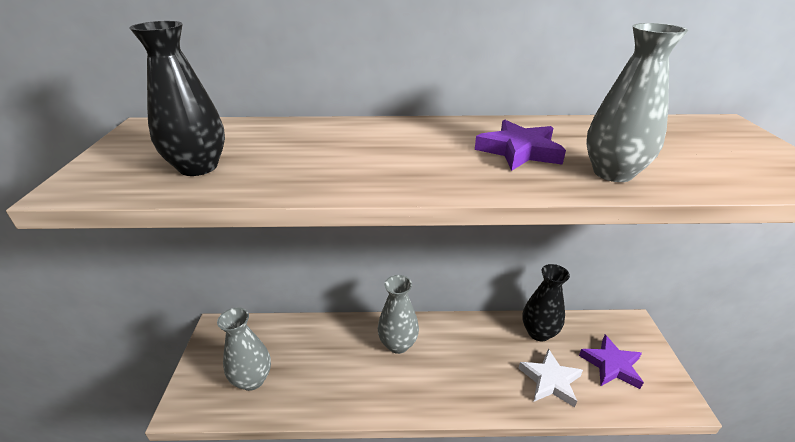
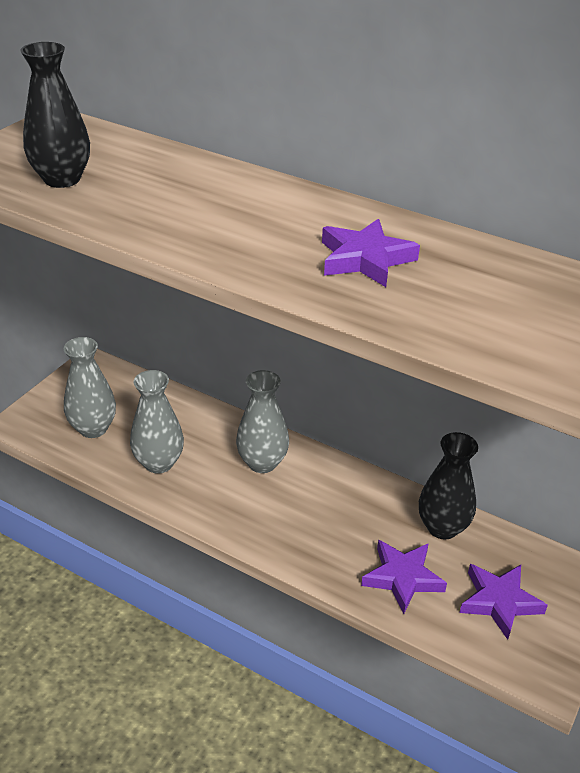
camera: 30 degrees right, 5 degrees up
(550, 380) = (402, 578): white star -> purple star
(612, 173) = (422, 313): grey vase -> grey vase (159, 463)

